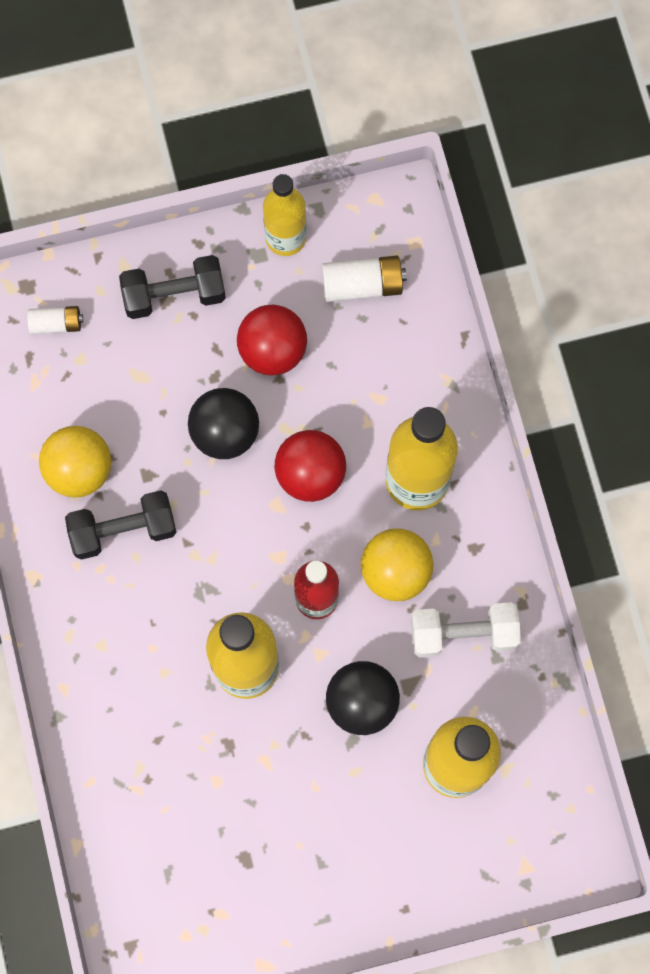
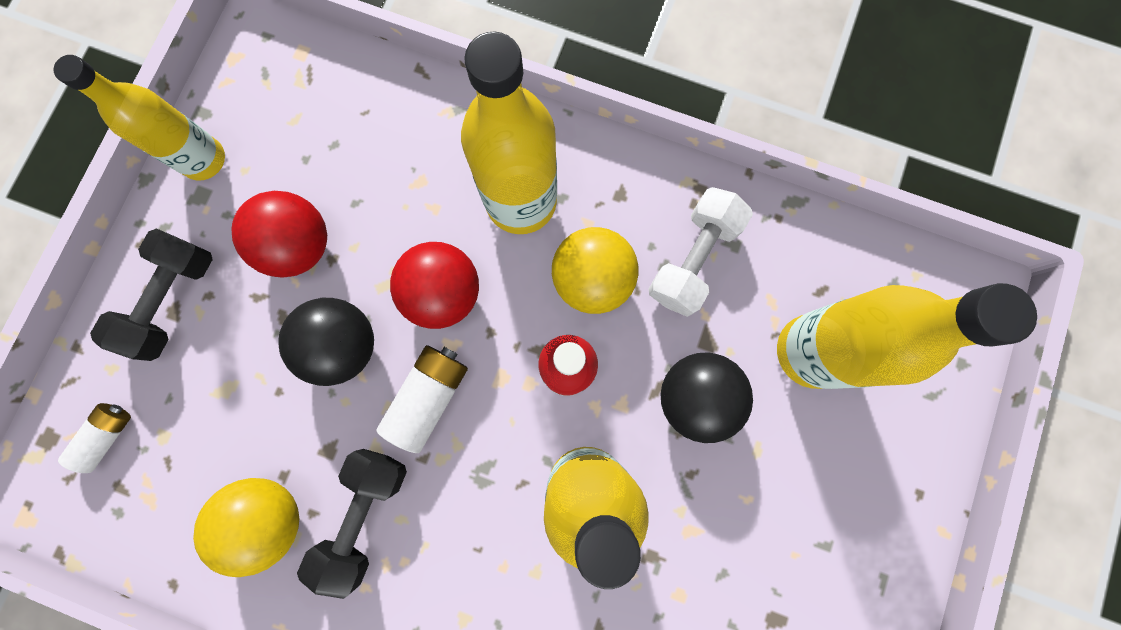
camera: 55 degrees left, 5 degrees up
(362, 285) = (303, 123): white battery -> white battery (429, 397)

